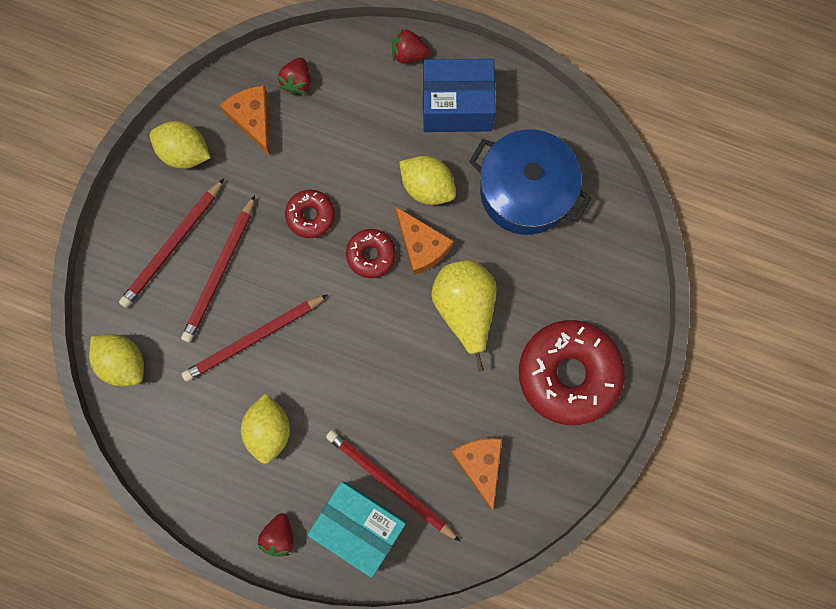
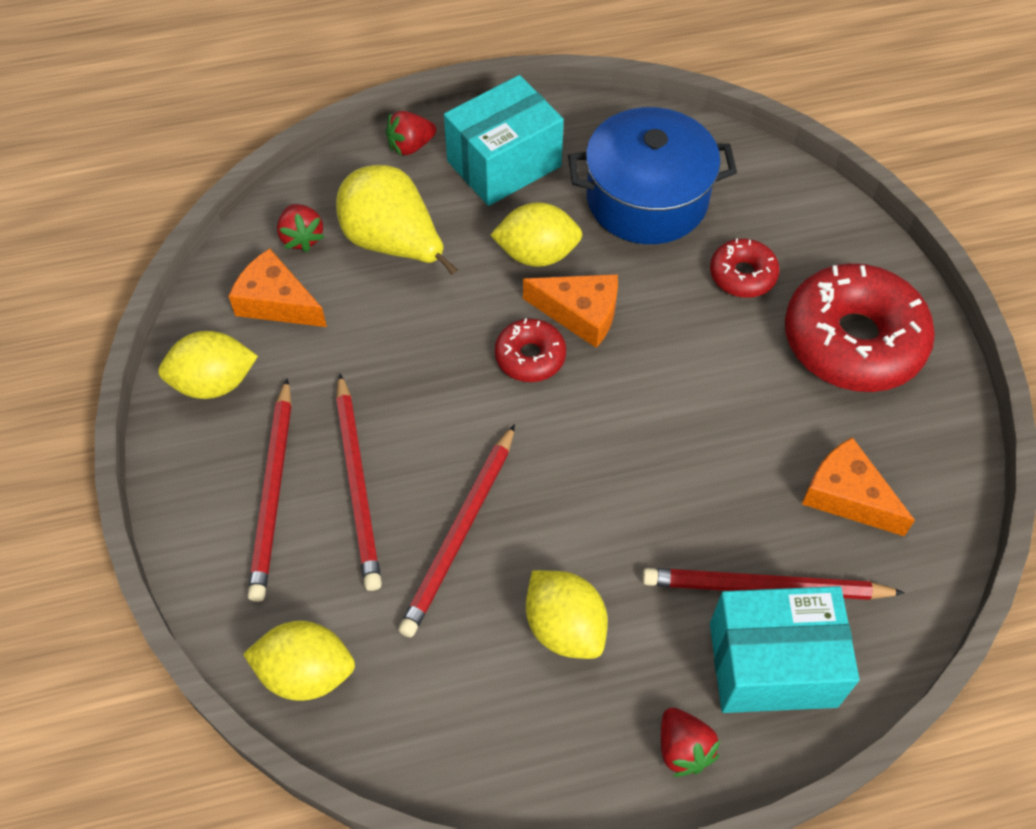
camera: 35 degrees left, 20 degrees down
(310, 216) = (425, 359): red donut -> red donut (742, 275)
(457, 105) = (504, 163): blue box -> turquoise box
(465, 309) = (683, 347): yellow pear -> yellow pear (393, 244)

